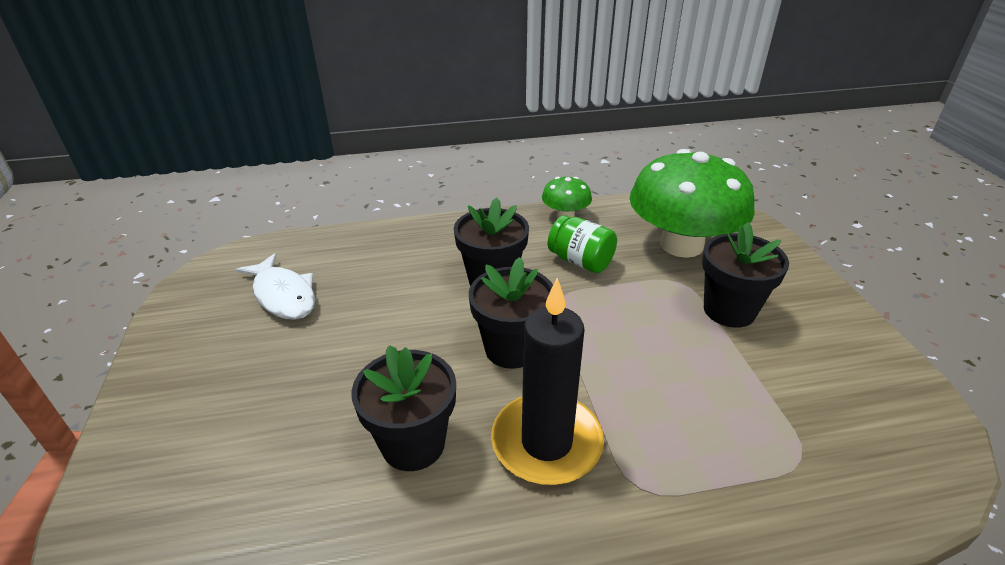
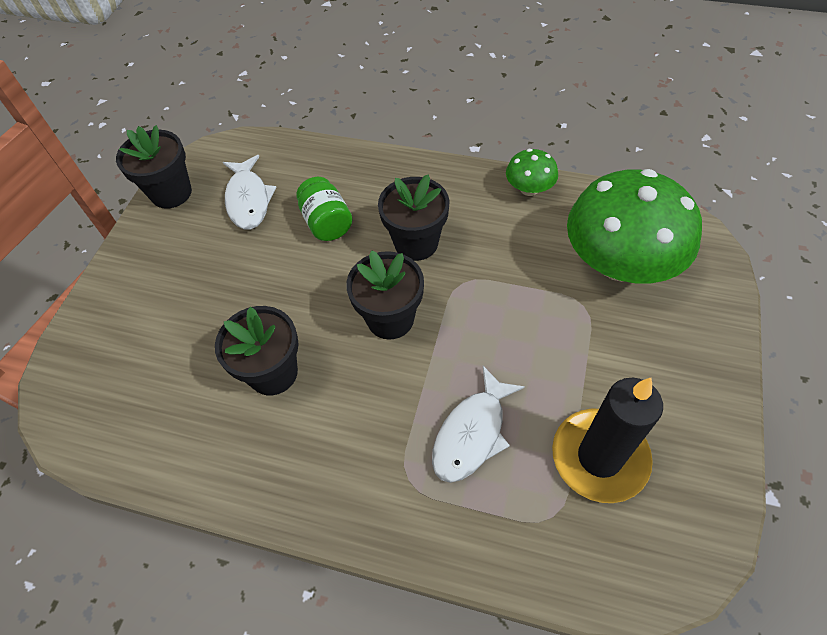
camera: 30 degrees right, 20 degrees up
(546, 442) = (365, 413): black candle -> black candle (599, 457)
(580, 261) = (507, 249): green jar -> green jar (327, 223)
(668, 417) = (472, 433): none -> white fish
(729, 310) = (607, 354): black flower pot -> black flower pot (171, 193)

